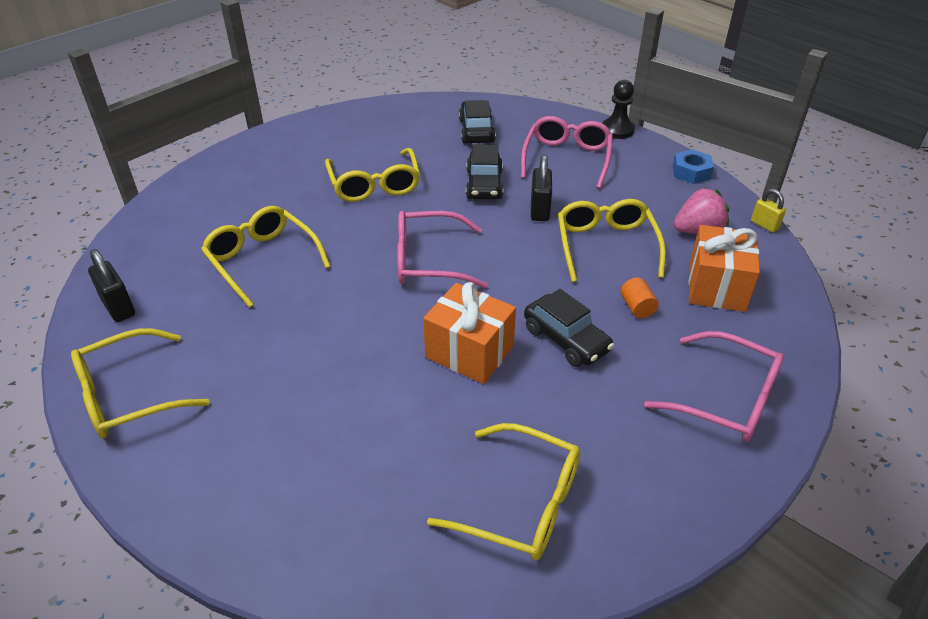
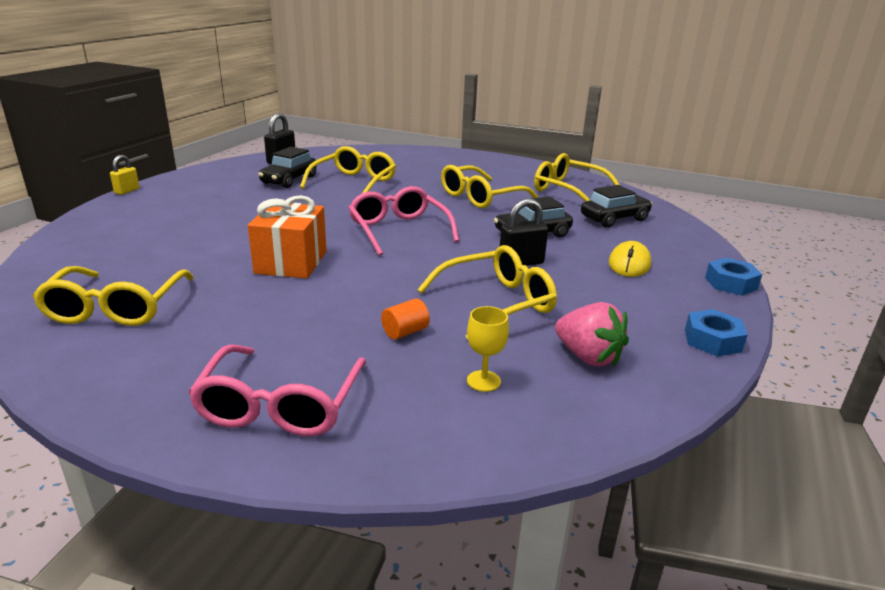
camera: 65 degrees right, 15 degrees down
(129, 395) = (205, 178): yellow glasses -> yellow glasses (568, 190)
(566, 340) = (330, 301): black car -> black car (289, 180)
(567, 159) = (629, 264): pink glasses -> yellow mouse
(617, 130) = (730, 283): black pawn -> blue nut
(716, 287) = (483, 381): orange gift -> yellow goblet
(764, 225) = (662, 410): yellow padlock -> yellow padlock (127, 191)

